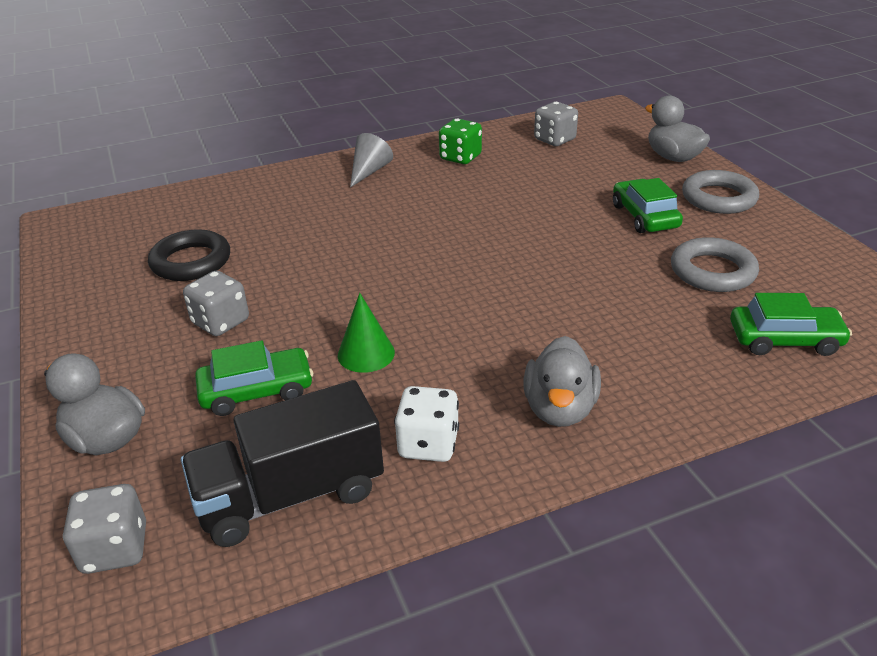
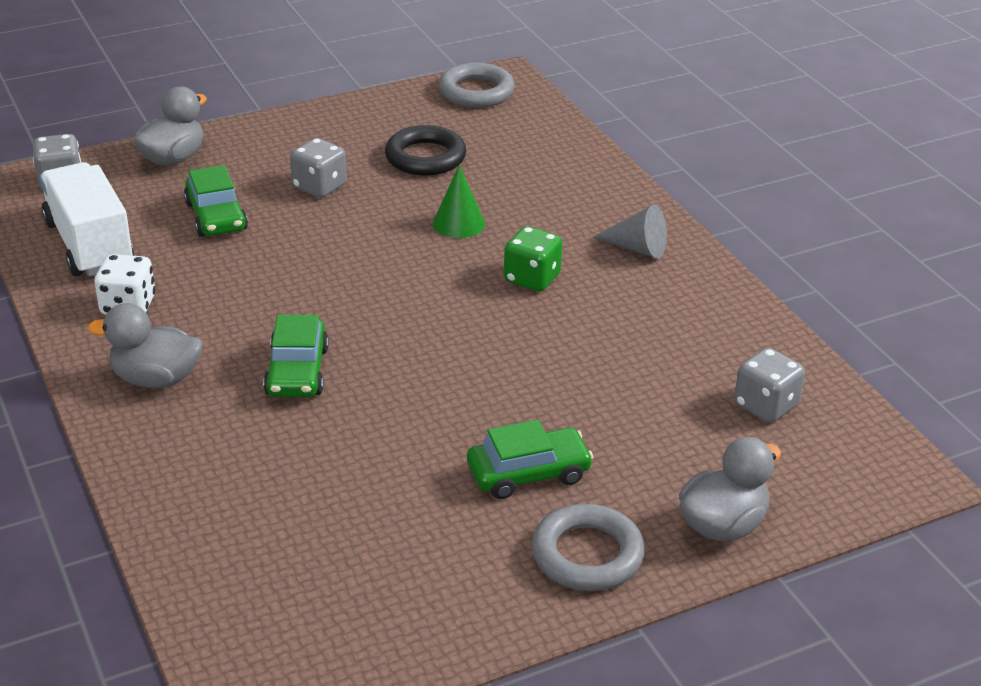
camera: 85 degrees right, 0 degrees up
(291, 495) = (89, 244): black truck -> white truck
(366, 353) = (259, 268): green cone -> green cone (458, 223)
(460, 157) = (689, 318): green dice -> green dice (532, 278)
(712, 271) = (386, 517): grey ring -> grey ring (476, 92)
(784, 339) = (237, 552): green car -> green car (297, 371)

